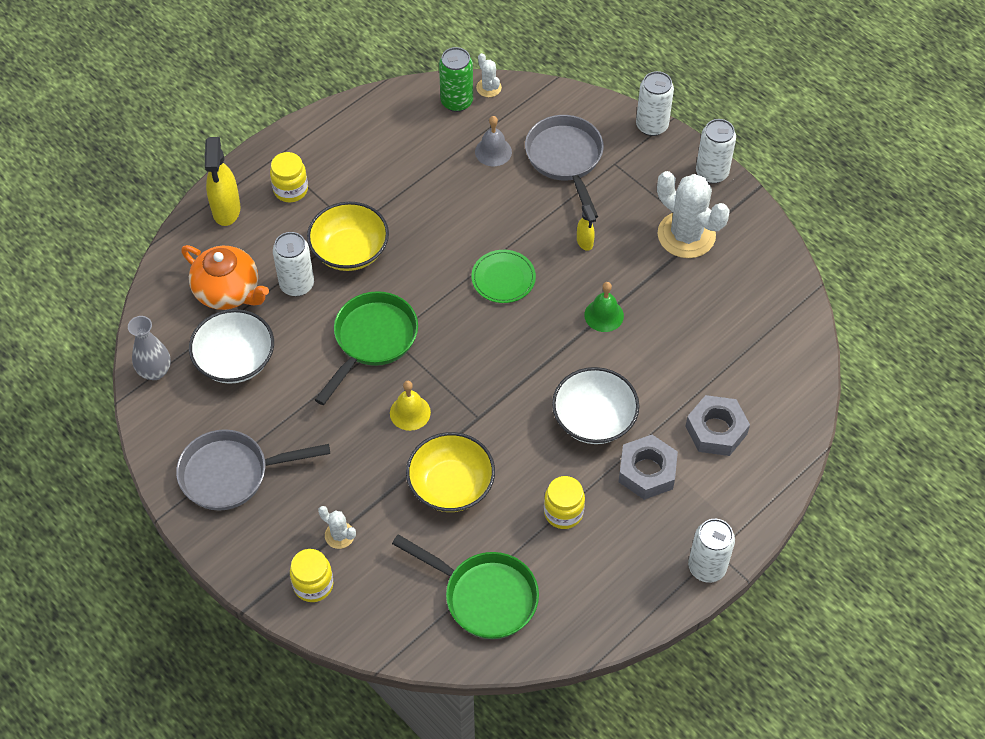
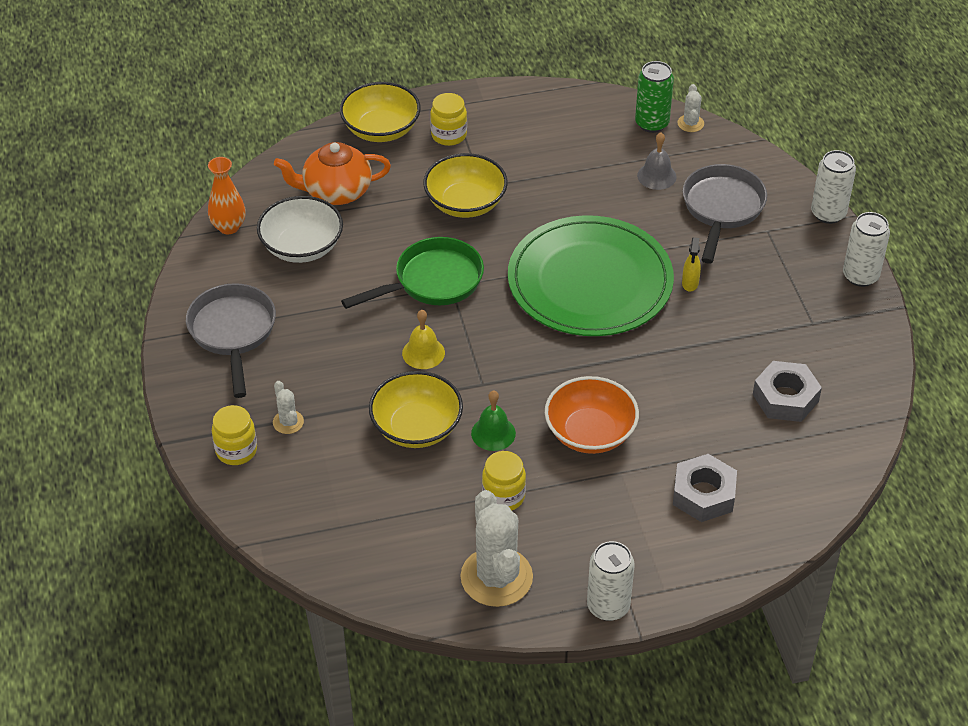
camera: 30 degrees right, 10 degrees down
(155, 371) = (229, 227): grey vase -> orange vase
(226, 210) = (381, 129): yellow spray bottle -> yellow bowl
(228, 291) = (336, 192): orange teapot -> orange teapot turned 105 degrees clockwise
(232, 474) = (233, 333): grey pan -> grey pan turned 60 degrees clockwise
(297, 285) = (399, 210): white can -> none
(484, 596) = (379, 531): green pan -> none
(503, 278) = (590, 281): green plate -> green plate, size x2.42
(594, 419) = (590, 432): white bowl -> orange bowl
(604, 315) = (664, 351): green bell -> green bell (493, 433)
(647, 471) = (609, 499): grey nut -> grey nut (785, 398)
(686, 235) = (795, 318): white cactus -> white cactus (496, 577)

